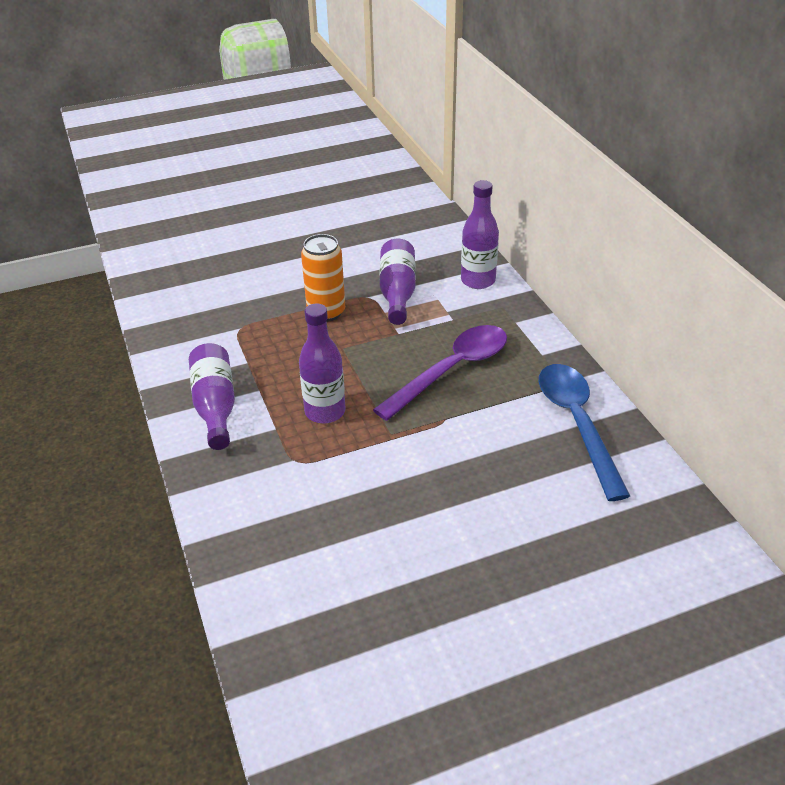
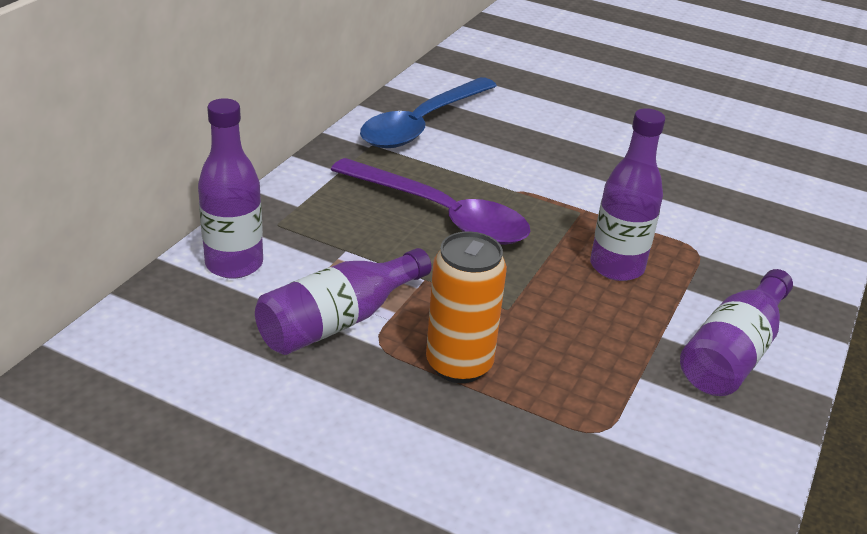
camera: 135 degrees left, 5 degrees down
(451, 371) = (440, 214): purple spoon -> purple spoon turned 150 degrees counterclockwise

